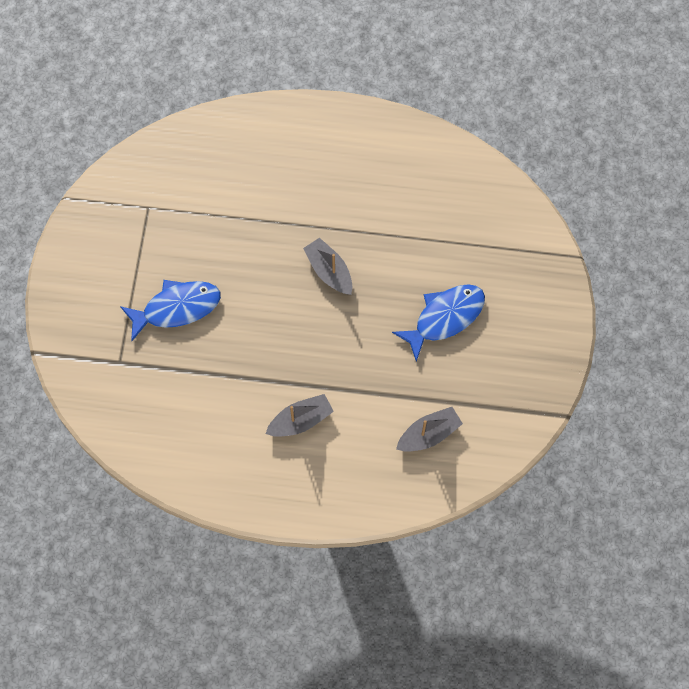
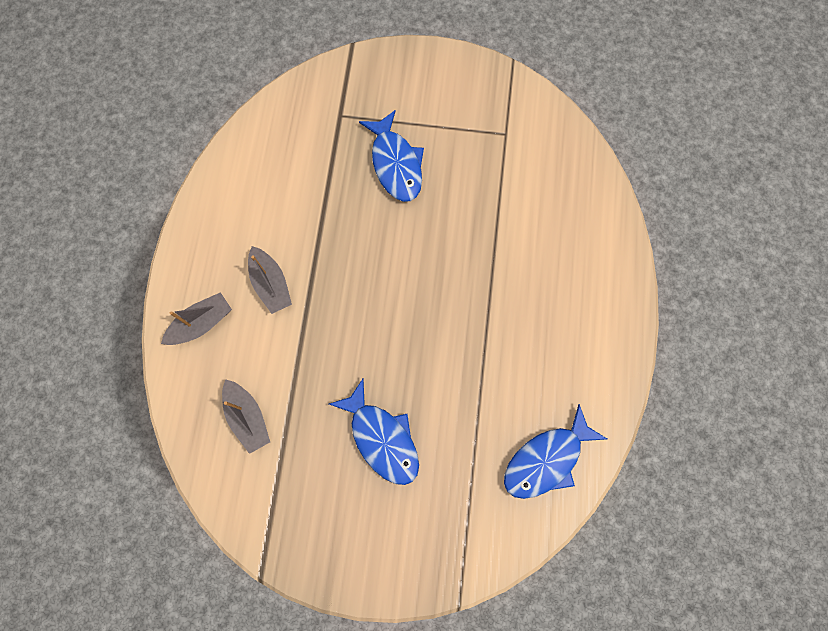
camera: 90 degrees right, 5 degrees up
(329, 271) = (437, 312): grey boat -> grey boat (201, 323)
(459, 185) = (546, 459): none -> blue fish

